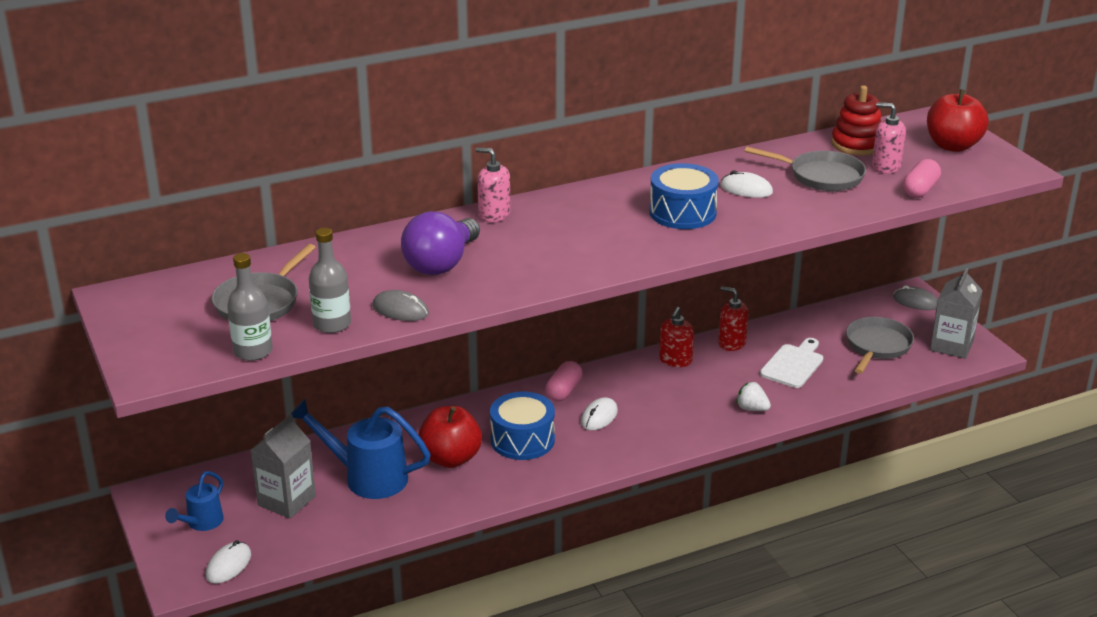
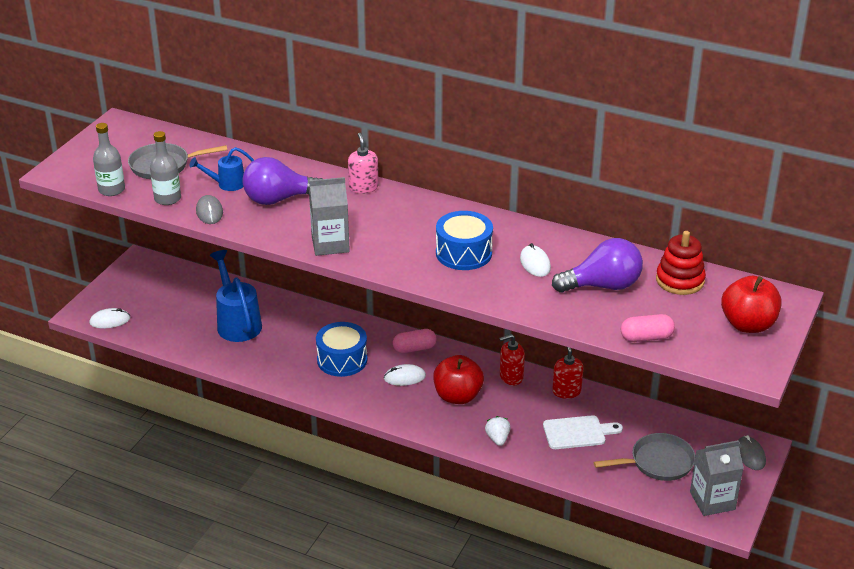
camera: 50 degrees right, 5 degrees up
(202, 523) = (134, 291): blue watering can -> blue watering can (227, 184)
(286, 501) = (184, 307): grey carton -> grey carton (330, 244)
(450, 458) = (290, 343): red apple -> red apple (457, 396)
(821, 176) = (602, 286): grey pan -> purple light bulb
(885, 166) = (662, 307): pink soap dispenser -> none

